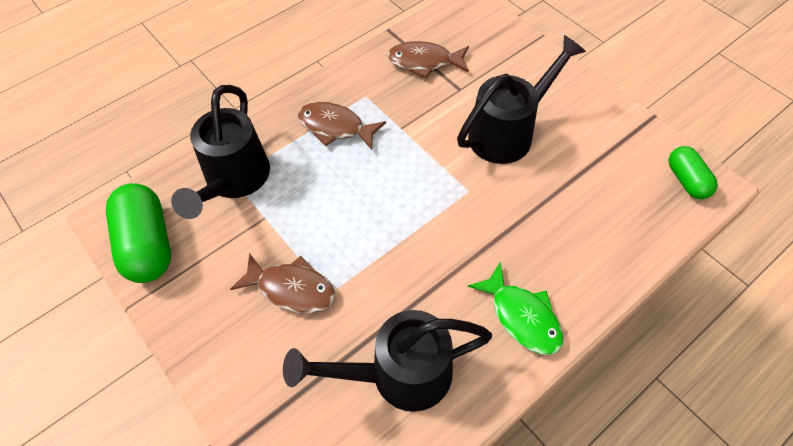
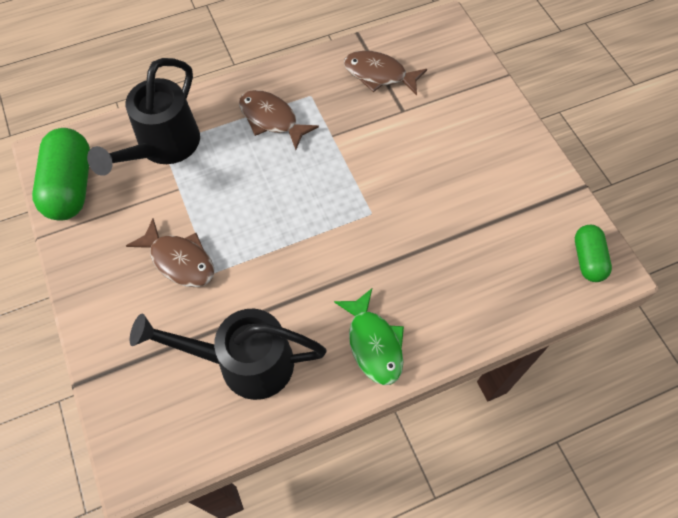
camera: 15 degrees right, 5 degrees up
(508, 132) = (432, 166): black watering can -> none

